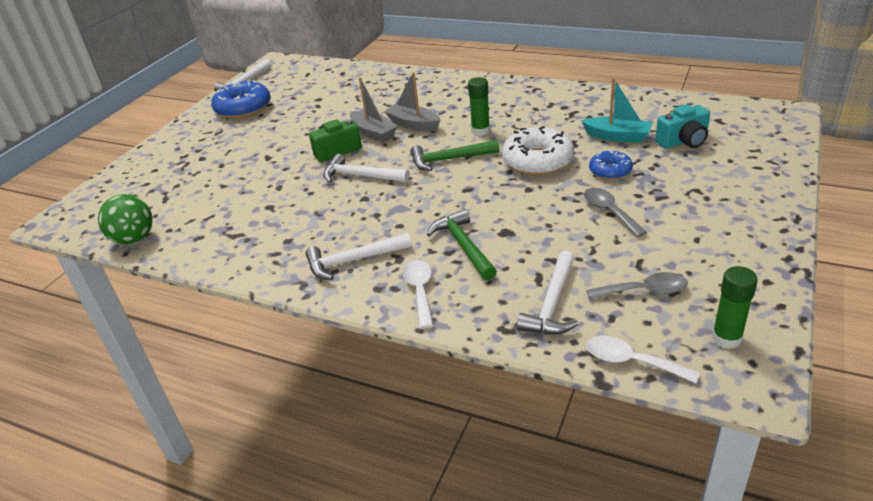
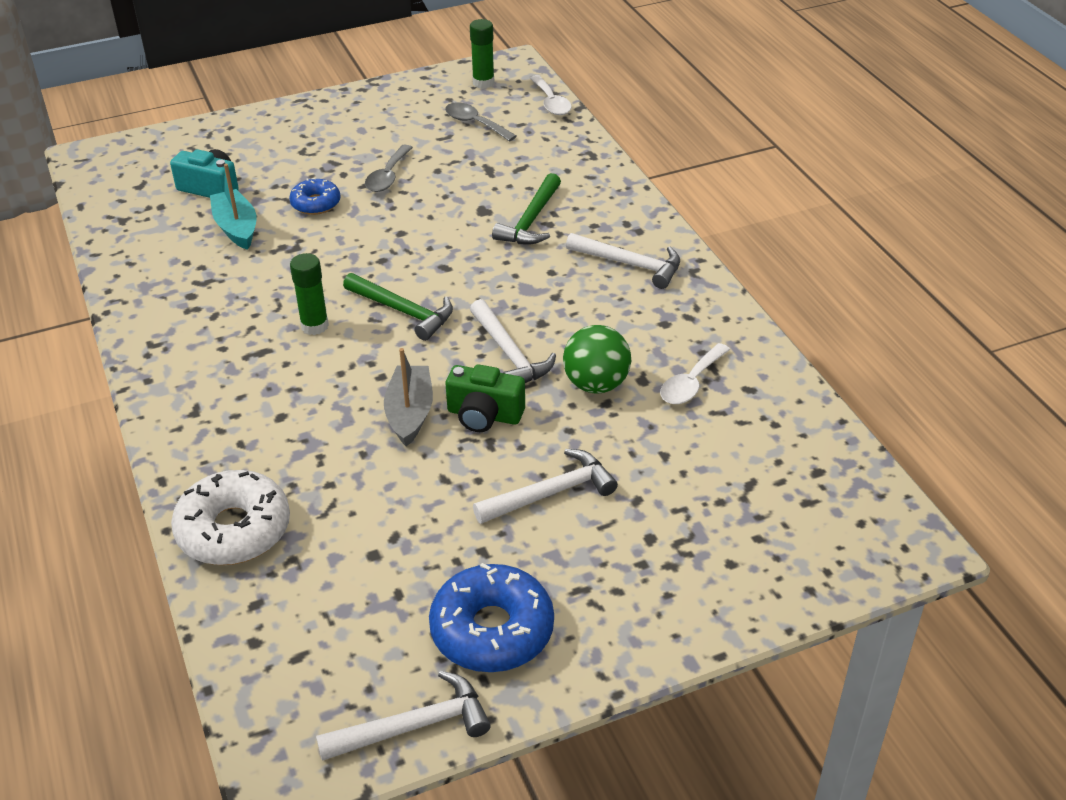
camera: 140 degrees left, 5 degrees up
(134, 239) = (822, 437): green ball -> green ball (596, 384)
(413, 124) = (353, 391): grey boat -> none
(420, 291) = (611, 209): white spoon -> white spoon (691, 383)
(537, 161) = (342, 252): white donut -> white donut (234, 530)
(552, 304) = (540, 149): white hammer -> white hammer (551, 493)

